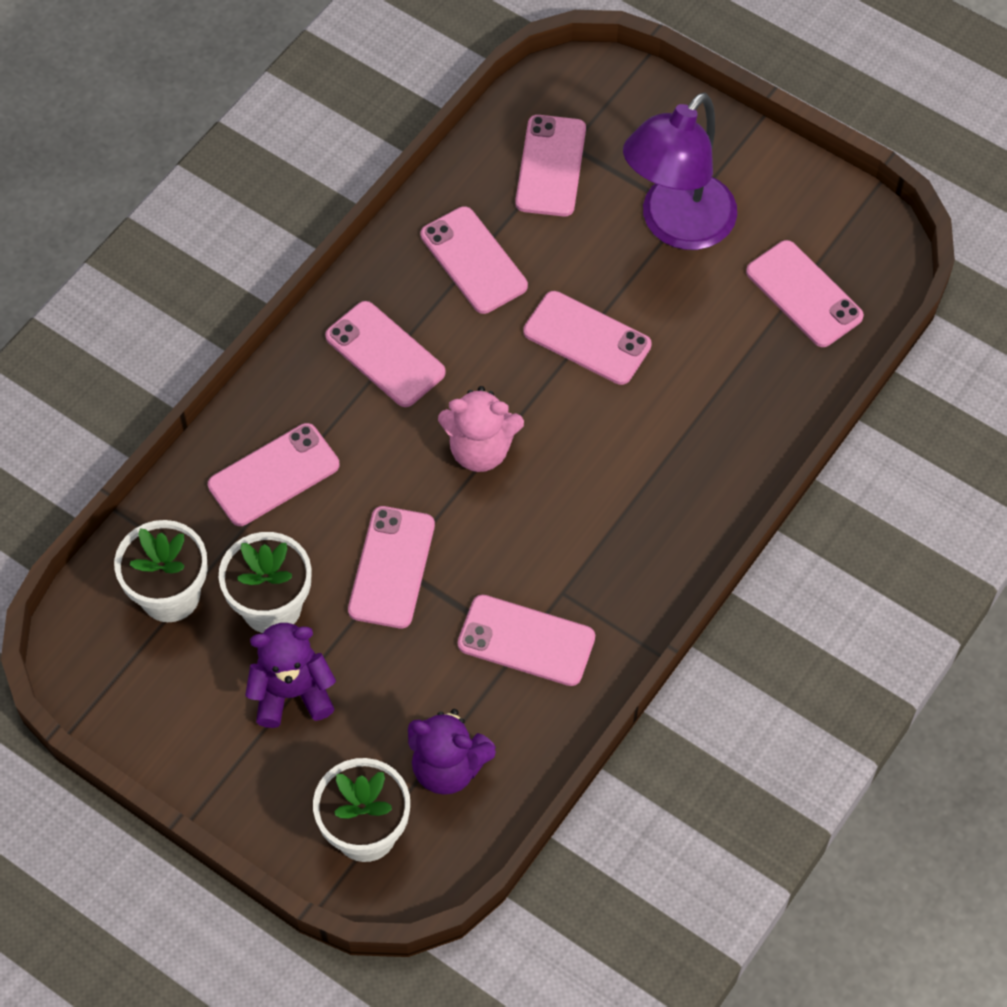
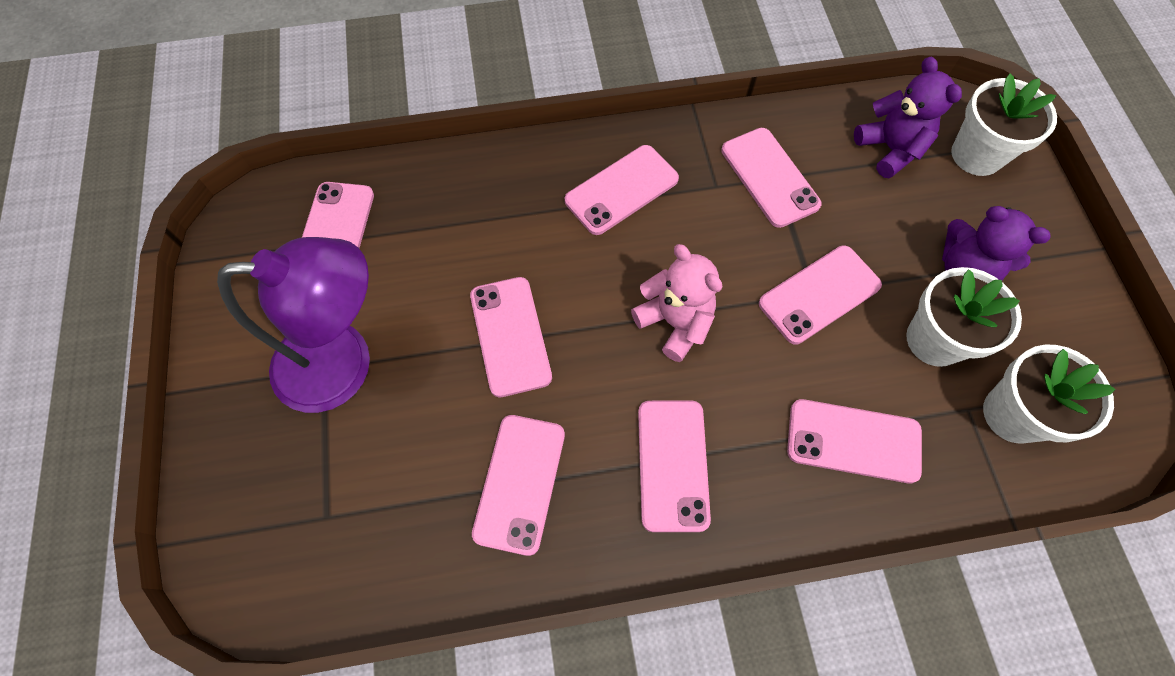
camera: 135 degrees left, 5 degrees up
(550, 166) = (364, 513): pink phone -> pink phone (621, 190)

